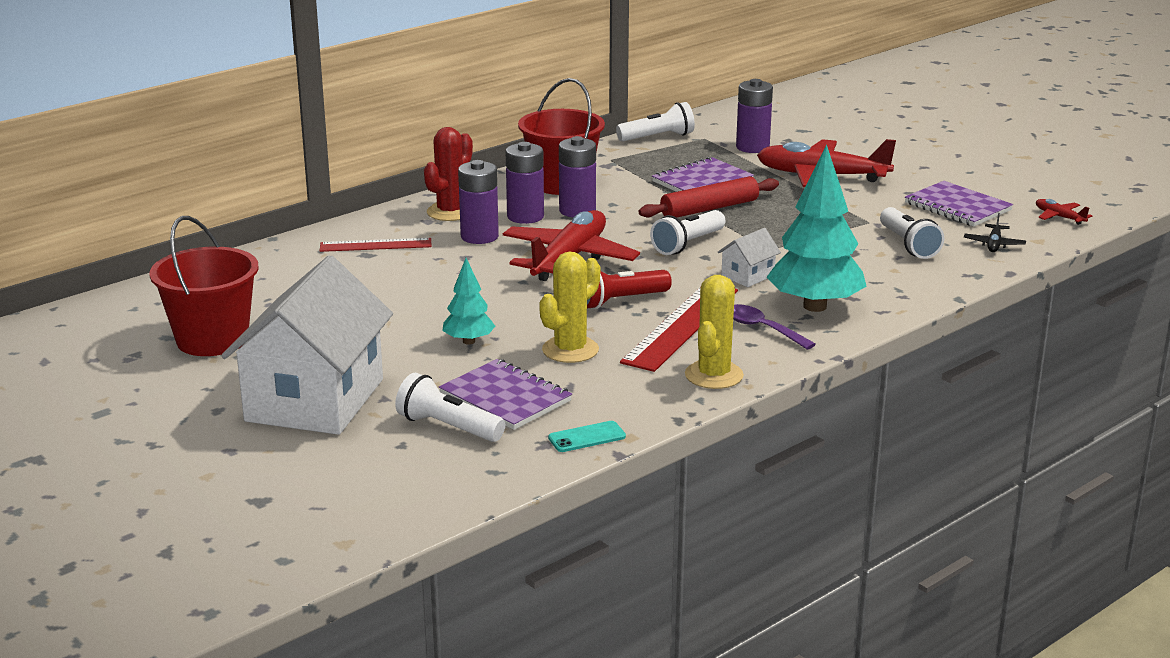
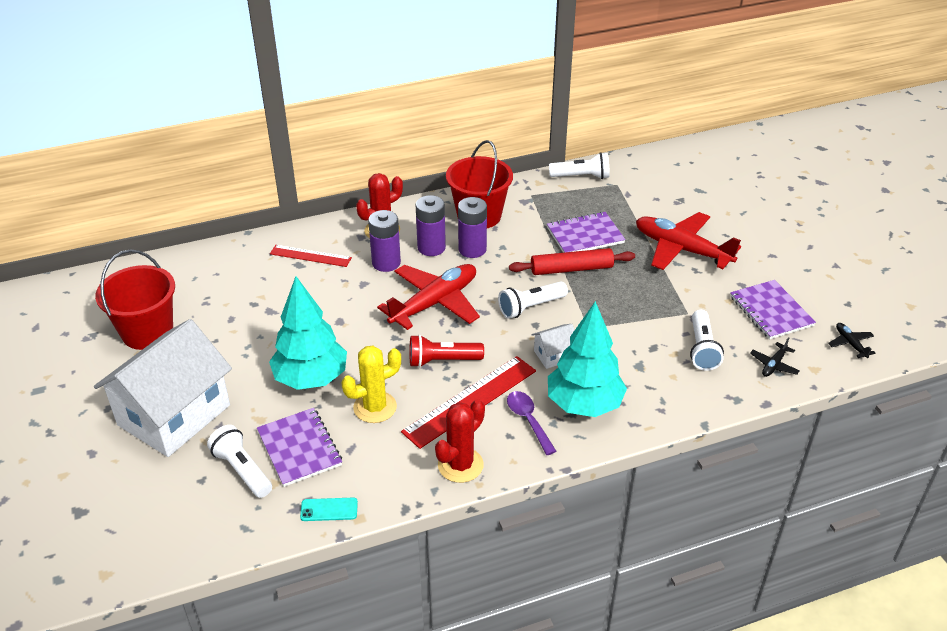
camera: 20 degrees right, 15 degrees up
(469, 341) = (311, 379): turquoise tree -> turquoise tree, size x1.93
(714, 375) = (460, 465): yellow cactus -> red cactus
(752, 147) = (647, 203): purple battery -> none
(1059, 217) = (850, 344): red plane -> black plane

